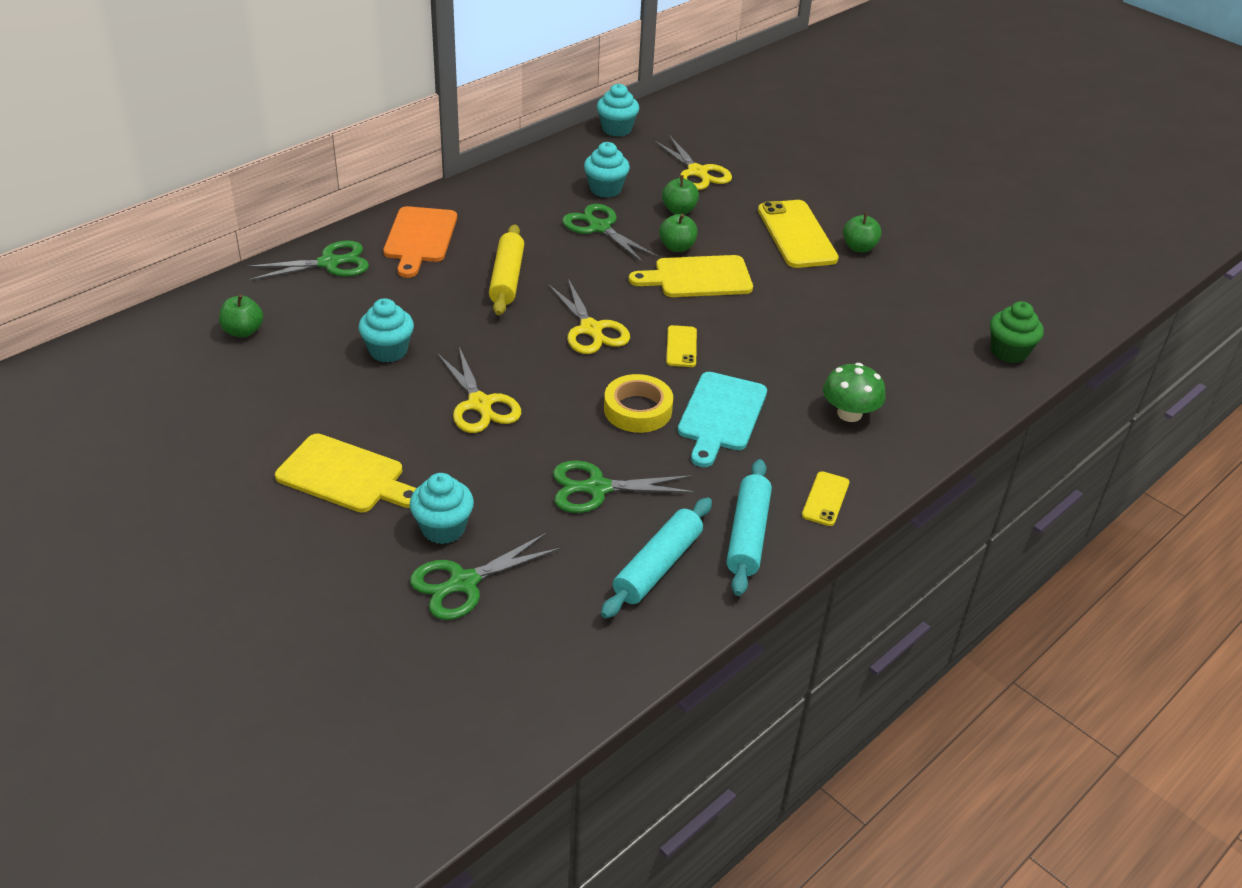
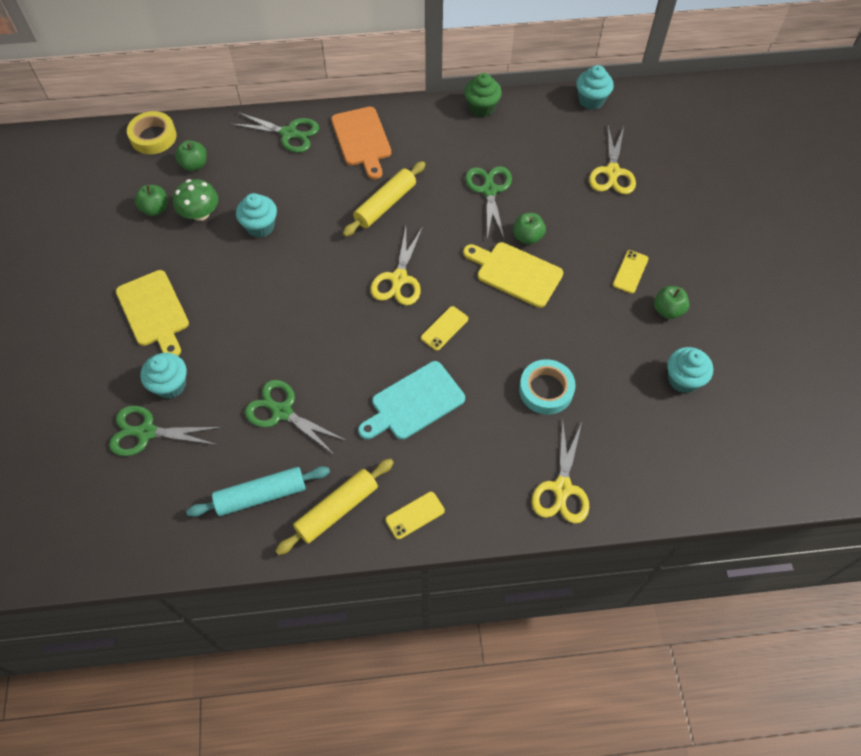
camera: 40 degrees right, 20 degrees up
(420, 238) = (362, 139): orange cutting board -> orange cutting board turned 60 degrees counterclockwise
(480, 404) = (274, 301): yellow scissors -> yellow scissors (562, 488)
(605, 189) = (527, 156): turquoise cupcake -> turquoise cupcake (683, 379)
(637, 410) = (365, 365): yellow tape -> yellow tape (153, 137)
(679, 210) = (563, 202): green apple -> green apple (155, 209)
(748, 535) = (337, 510): turquoise rolling pin -> yellow rolling pin
(797, 234) = (630, 272): yellow phone -> yellow phone, size x0.50
(827, 348) = (546, 390): none -> turquoise tape
(849, 413) = (504, 456): green mushroom -> green mushroom (200, 213)
(1009, 352) = (686, 476): green cupcake -> green cupcake (481, 108)

